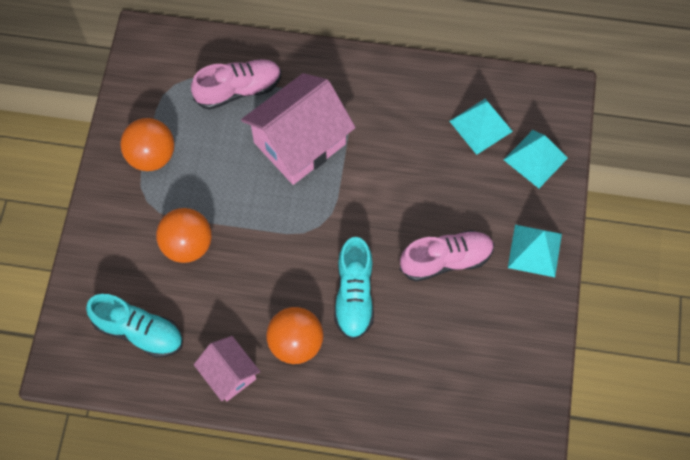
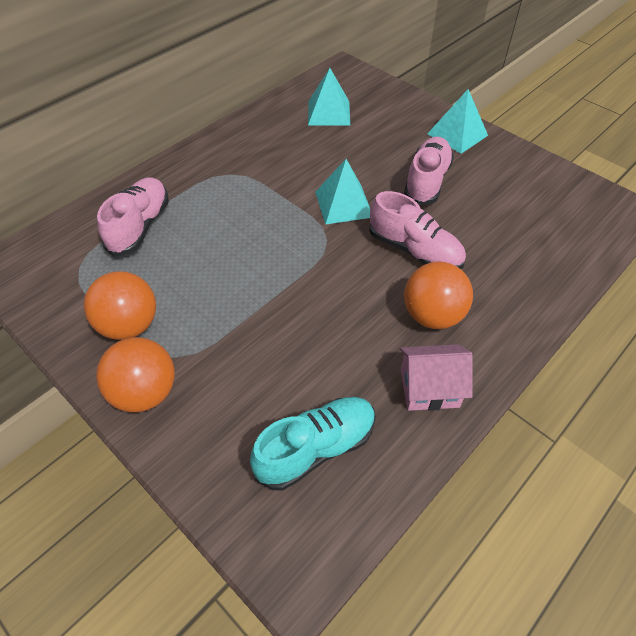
camera: 55 degrees left, 15 degrees down
(187, 245) = (255, 347): orange ball -> orange ball (145, 392)
(300, 143) = (235, 213): pink house -> none
(354, 295) = (414, 250): turquoise shoe -> pink shoe
(535, 158) = (382, 101): turquoise pyramid -> turquoise pyramid (343, 204)

